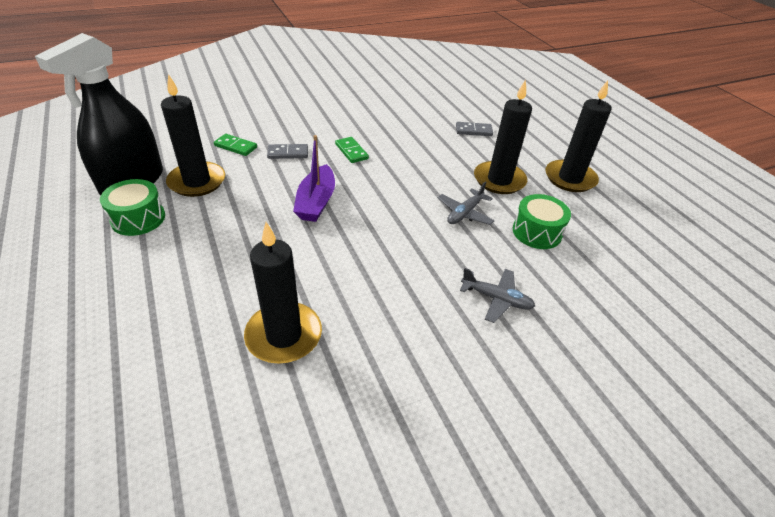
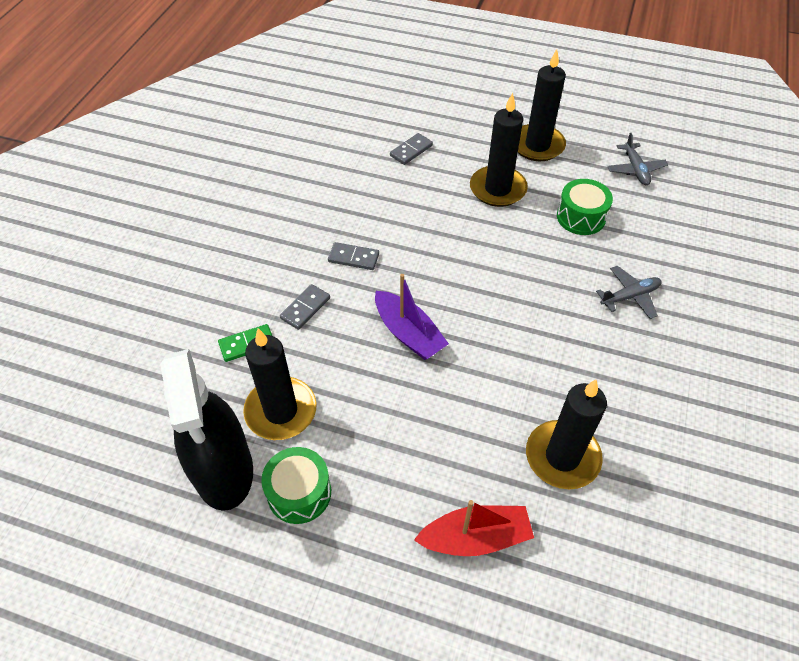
camera: 45 degrees left, 10 degrees up
(163, 320) = (475, 537): none -> red boat
(351, 151) = (353, 258): green domino -> grey domino
(464, 213) = (519, 243): grey plane -> grey plane (635, 169)

